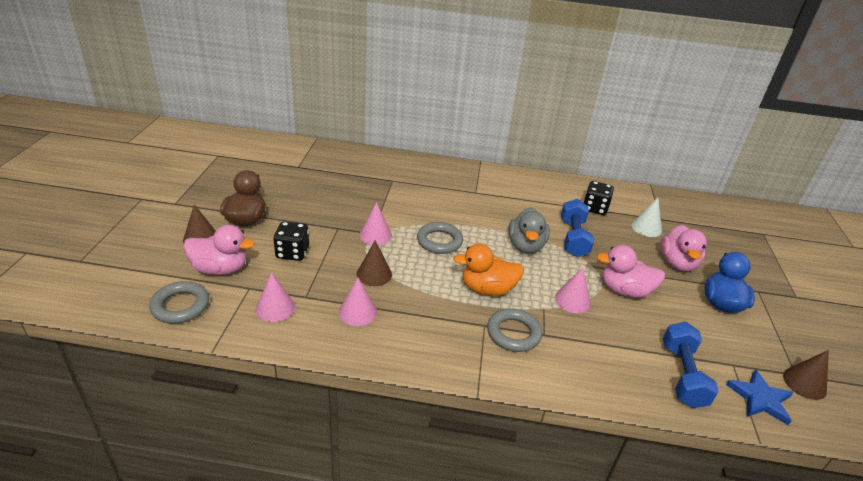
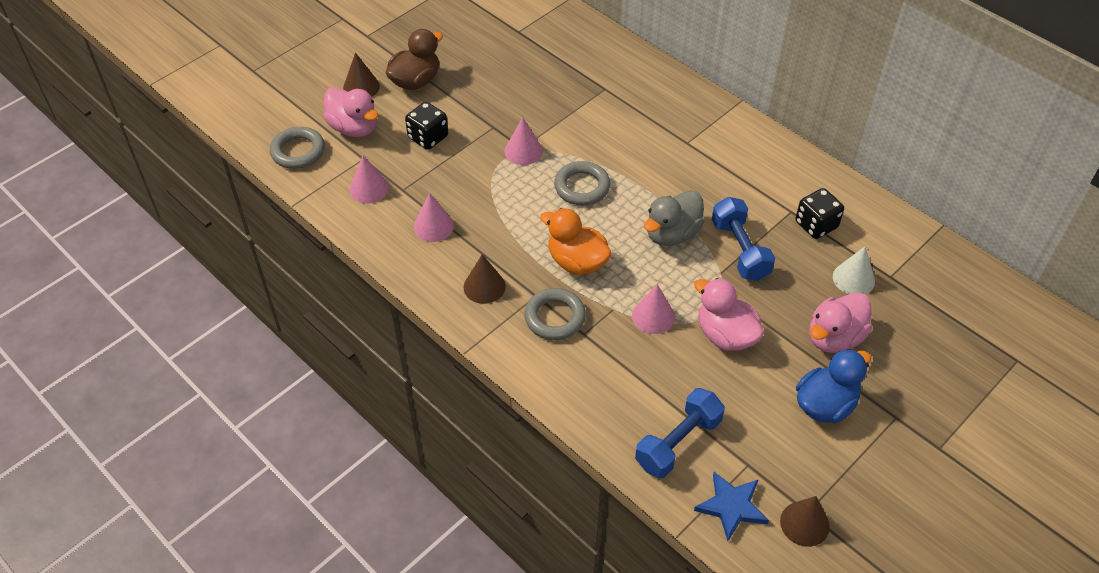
camera: 40 degrees right, 15 degrees up
(374, 274) = (482, 194): brown cone -> brown cone (484, 286)
(573, 238) = (740, 250): blue dumbbell -> blue dumbbell turned 60 degrees counterclockwise

